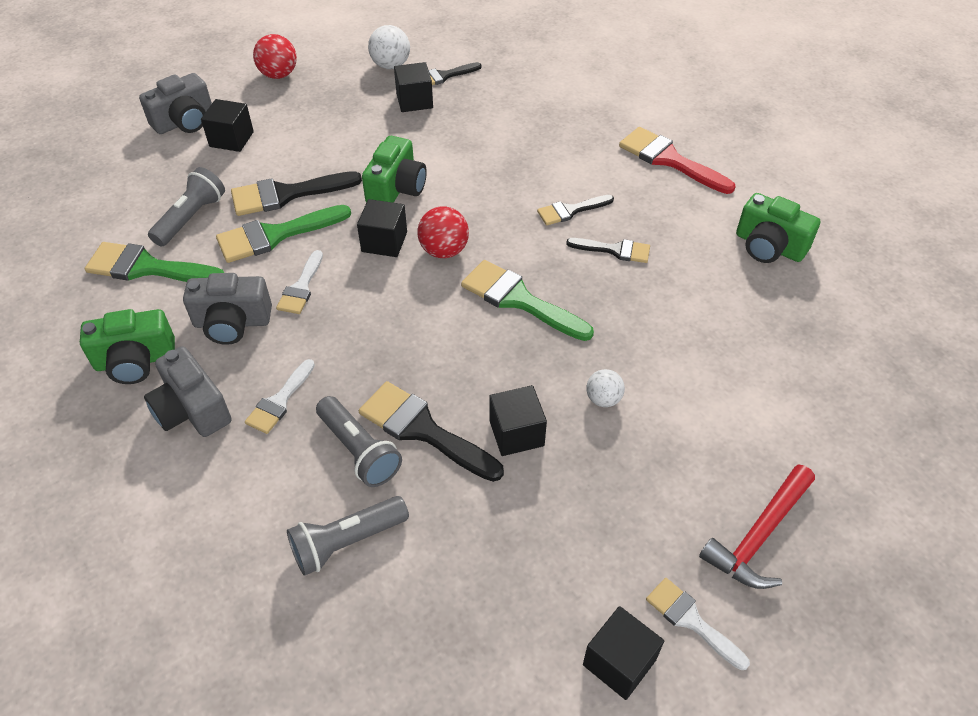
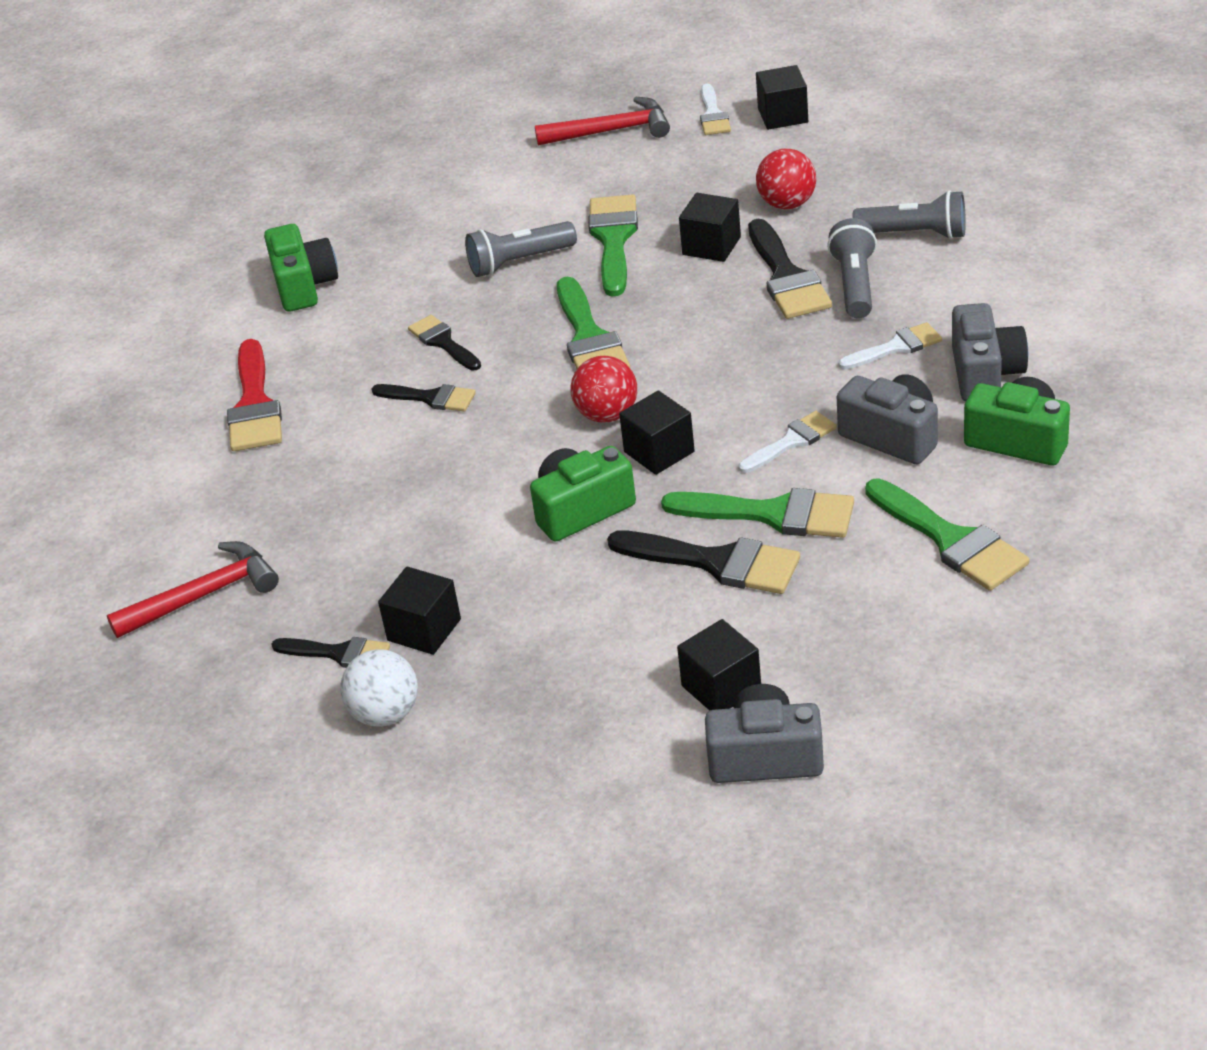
camera: 135 degrees left, 10 degrees down
(191, 218) = (858, 584): grey flashlight -> grey flashlight (519, 262)
(278, 75) = (558, 783): red ball -> red ball (787, 204)
(545, 70) = (204, 595): none -> red hammer
(603, 399) = (613, 239): white ball -> green brush

